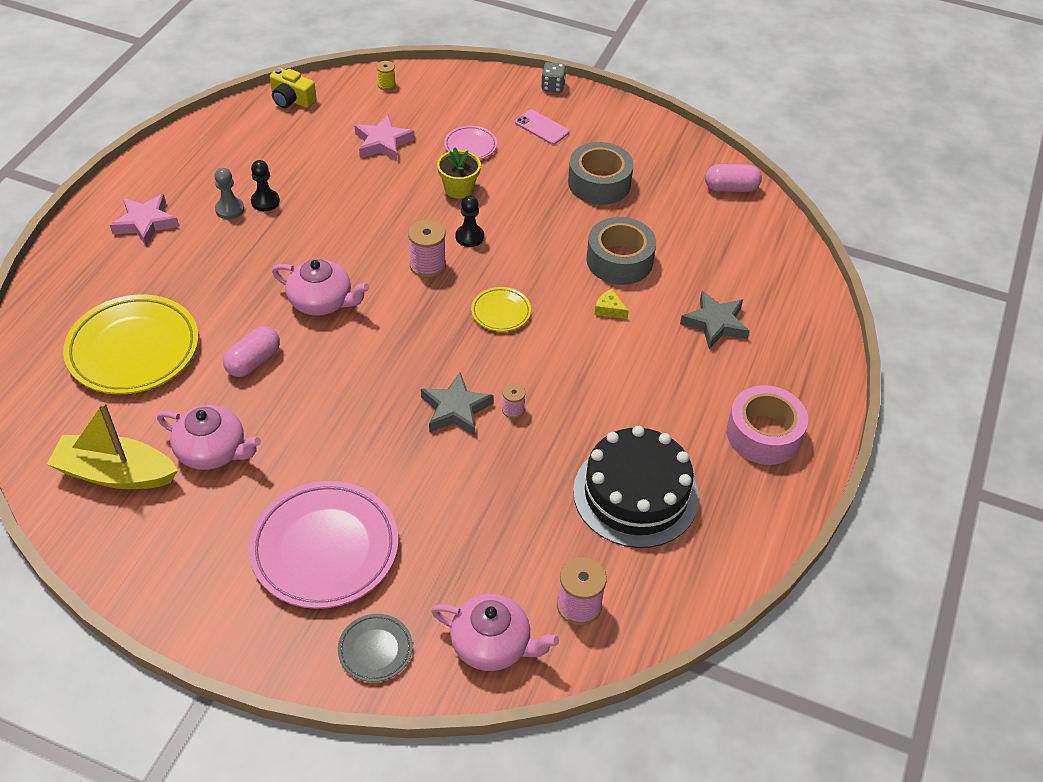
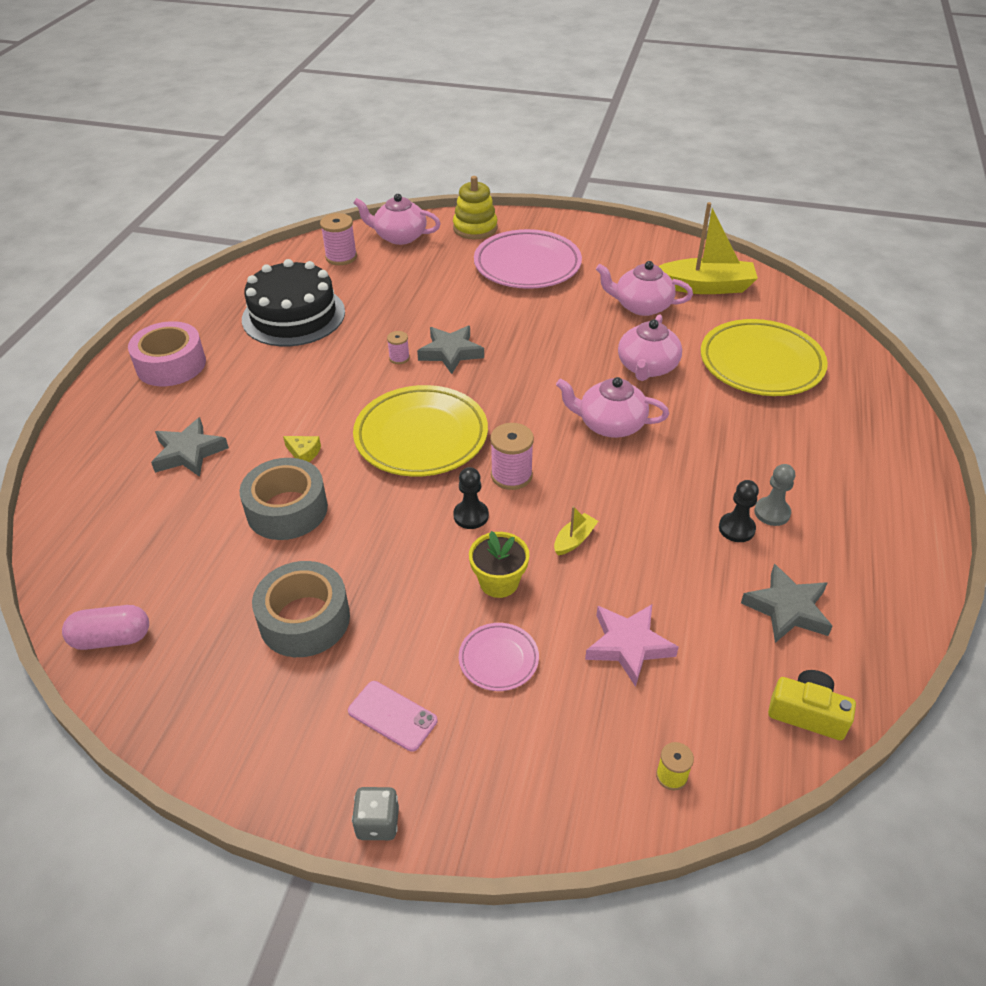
camera: 175 degrees right, 5 degrees down
(146, 223) = (854, 483): pink star -> none
(253, 361) = (647, 367): pink capsule -> pink teapot
(265, 149) = (787, 609): none -> grey star
(375, 650) = (475, 228): grey plate -> yellow stacking toy
(393, 209) = (574, 540): none -> yellow boat
(501, 312) = (421, 437): yellow plate -> yellow plate, size x2.10

